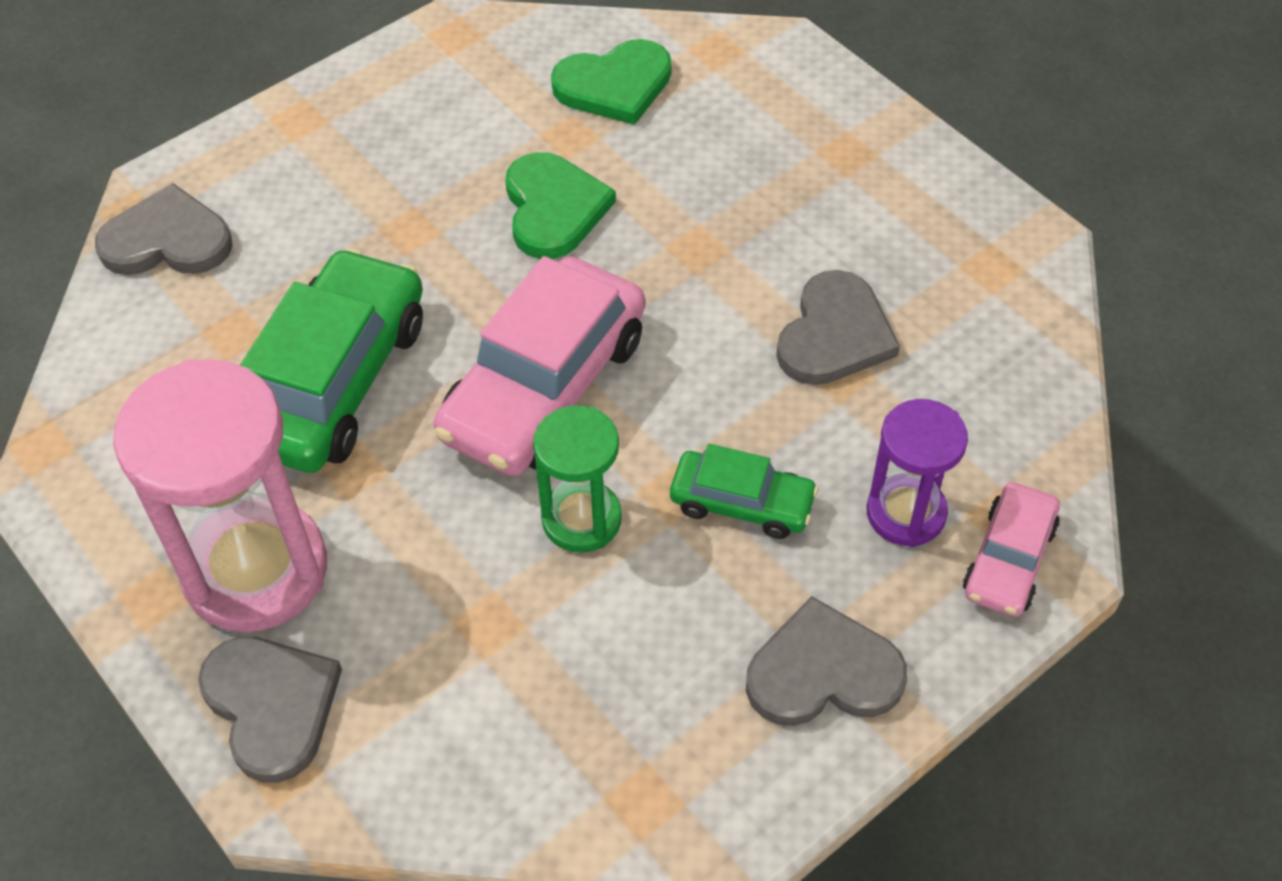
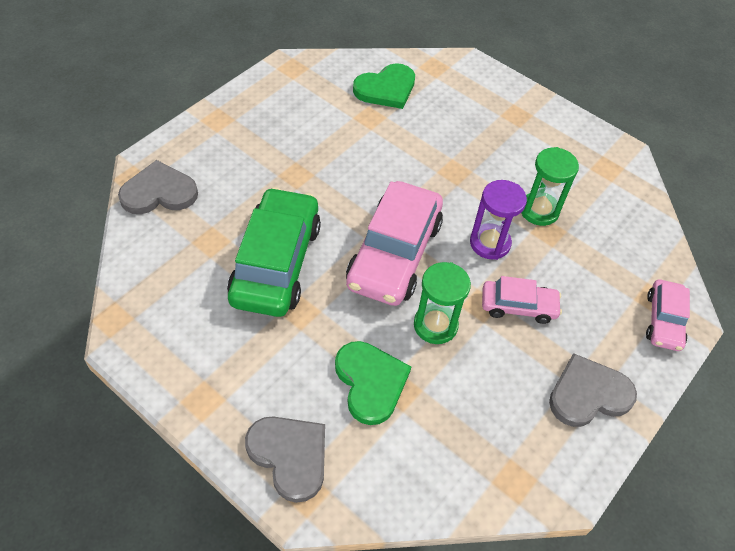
camera: 15 degrees left, 0 degrees up
(256, 570) = (259, 376): pink hourglass -> none
(553, 209) = (372, 157): green heart -> green heart (370, 382)
(742, 503) = (518, 306): green car -> pink car
(834, 335) = (539, 210): grey heart -> green hourglass
(906, 513) = (604, 302): purple hourglass -> purple hourglass (490, 243)

